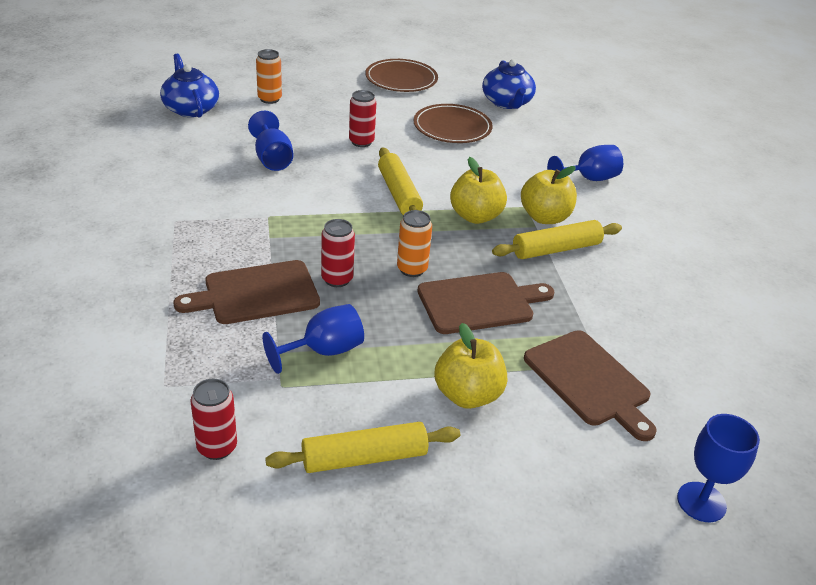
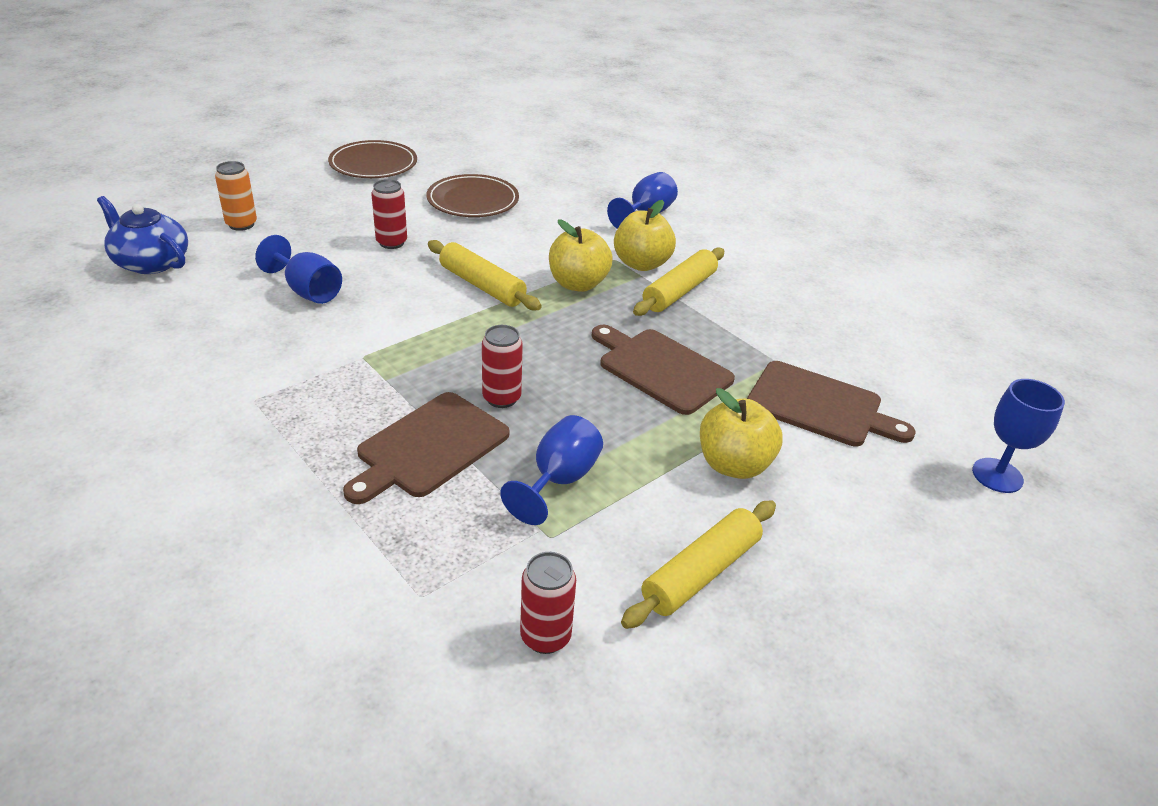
camera: 30 degrees left, 0 degrees up
(412, 269) = (567, 359): orange can -> none
(480, 302) = (661, 369): brown cutting board -> brown cutting board turned 90 degrees counterclockwise
(507, 102) = (503, 161): blue teapot -> none

